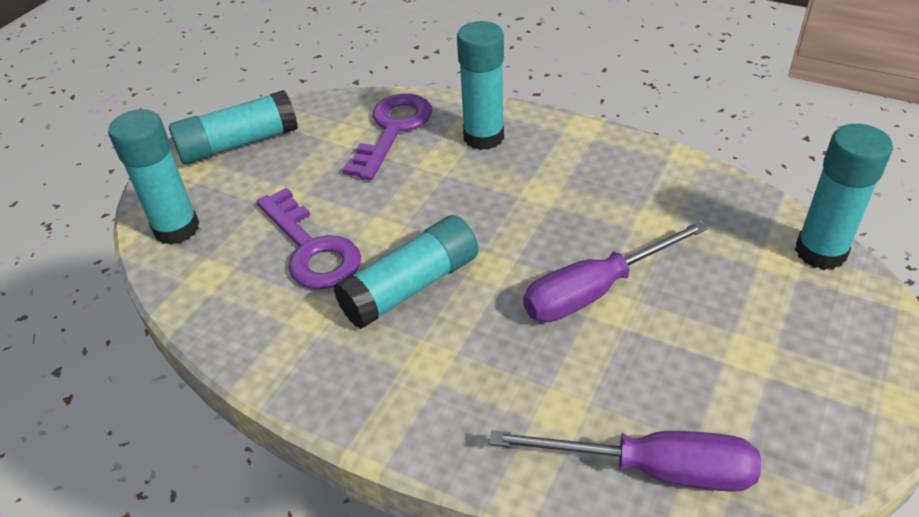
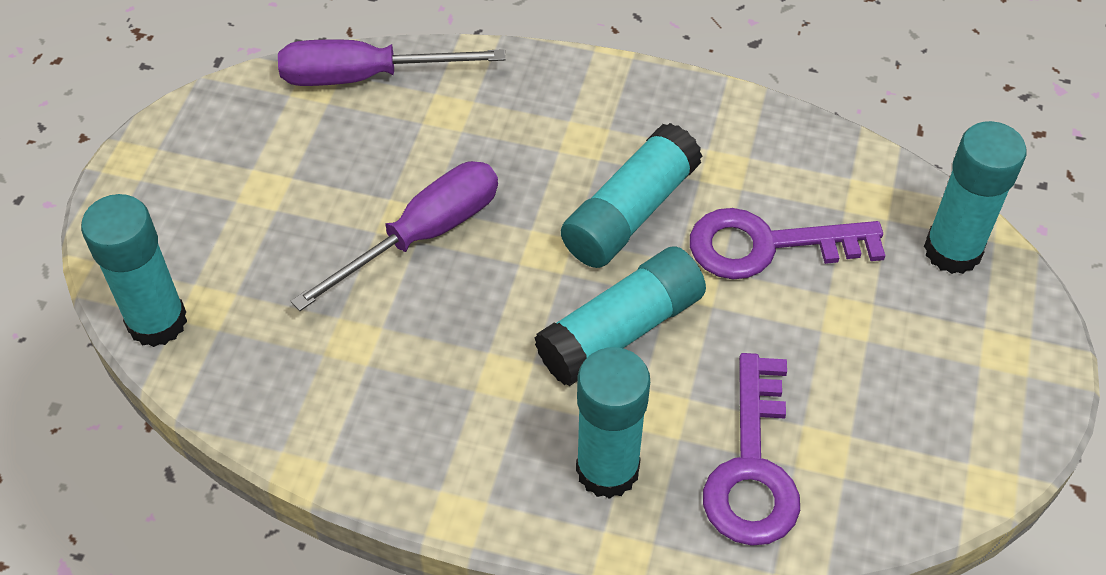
camera: 165 degrees right, 10 degrees up
(238, 143) = (974, 406): turquoise glue stick -> turquoise glue stick (621, 331)
(311, 248) = (768, 245): purple key -> purple key turned 45 degrees counterclockwise

